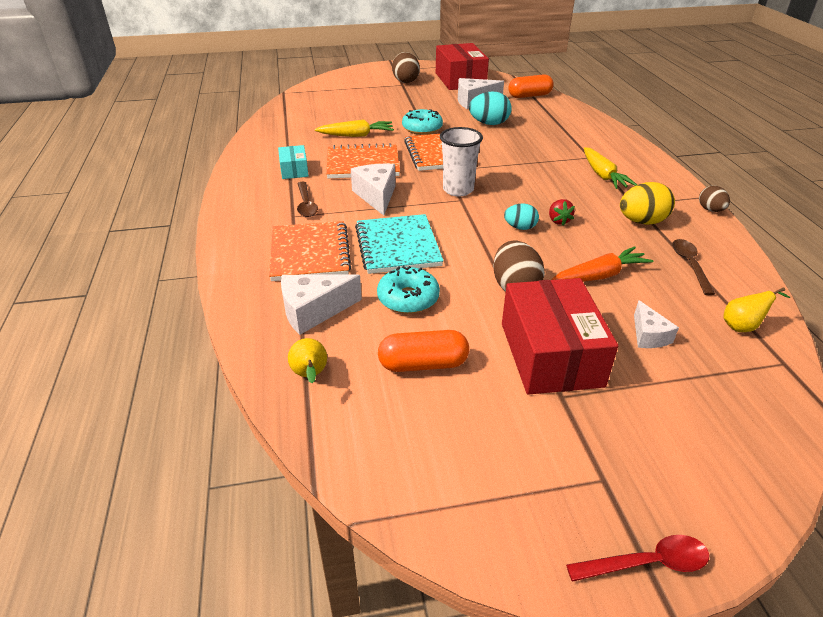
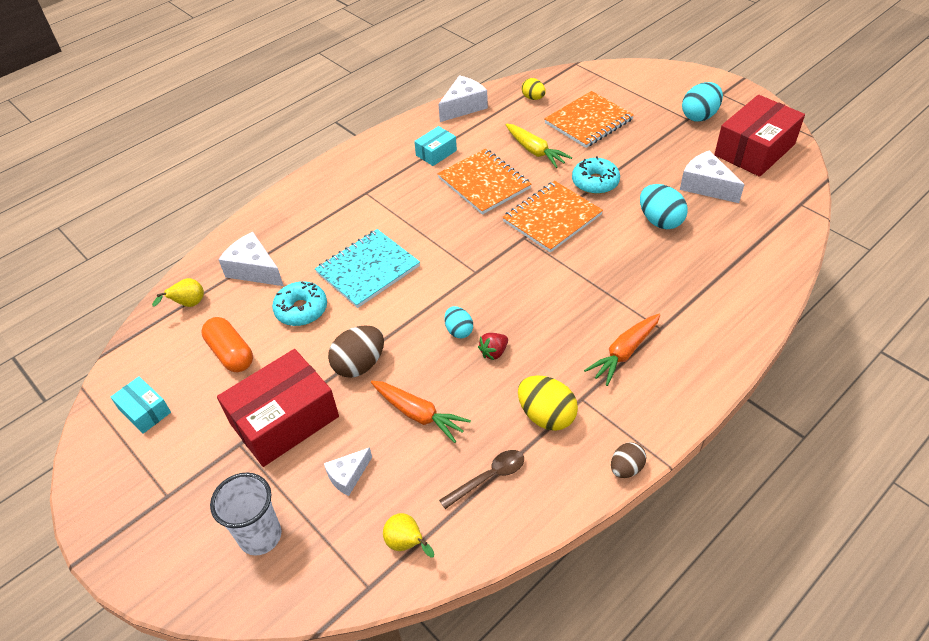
camera: 60 degrees right, 10 degrees up
(295, 117) = (533, 98): none -> yellow egg
(306, 204) = (388, 189): brown spoon -> none
(310, 253) = (322, 229): orange notebook -> orange notebook (588, 121)
(376, 196) = (436, 219): white cheese -> white cheese (463, 107)
(405, 81) = (699, 116): brown egg -> turquoise egg
(453, 464) = (145, 411): none -> turquoise box
(458, 190) = (492, 262): white cup -> white cup (260, 536)
(529, 96) = (776, 219): orange capsule -> none
(602, 175) = (624, 353): yellow carrot -> orange carrot
(647, 563) = (106, 540): red spoon -> none

